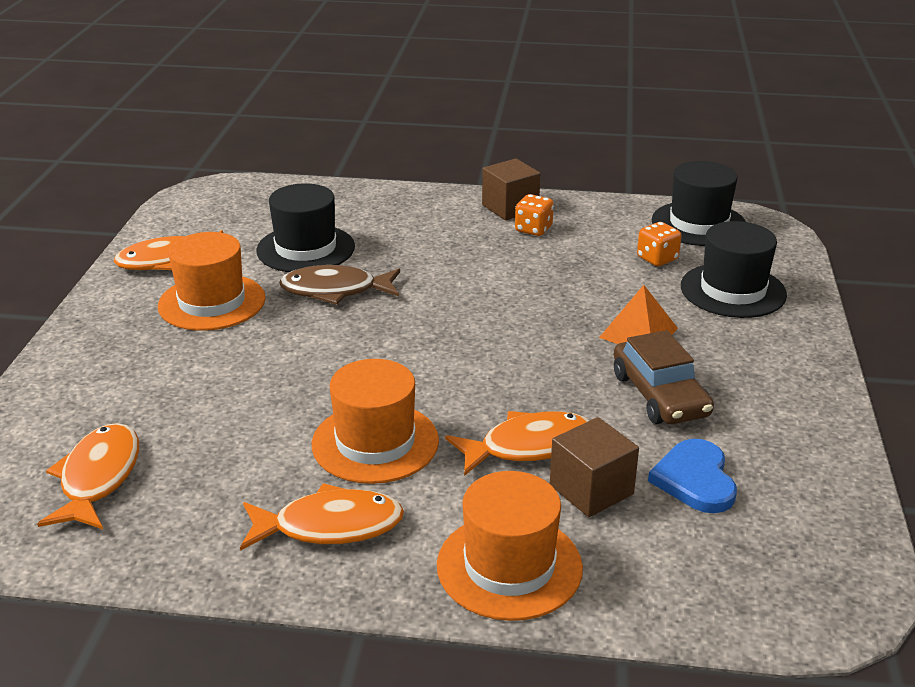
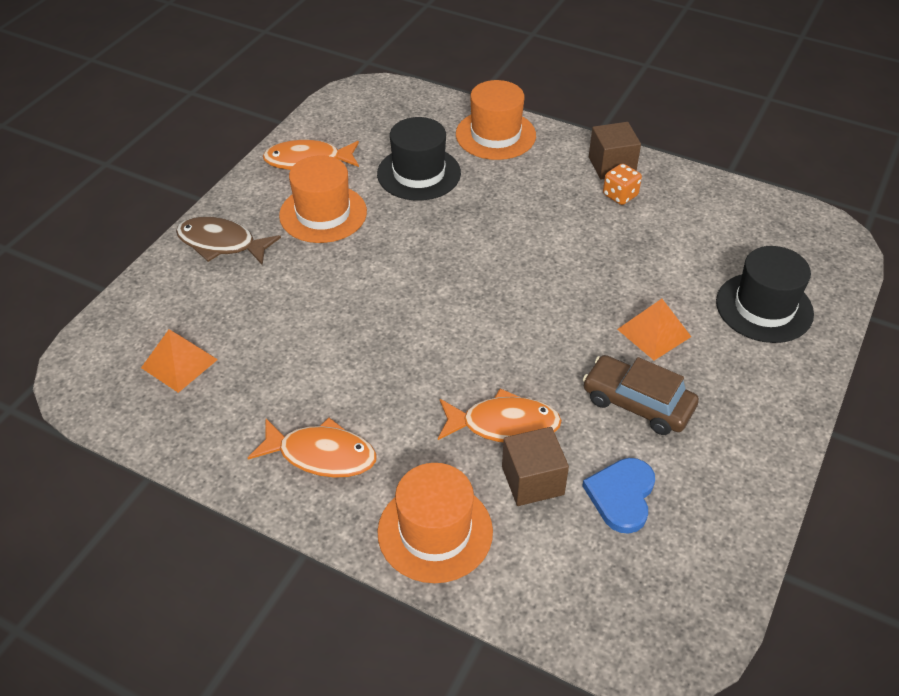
camera: 20 degrees right, 15 degrees up
(98, 478) = (179, 363): orange fish -> orange pyramid
(335, 290) = (423, 224): brown fish -> brown fish (221, 243)
(375, 442) = (387, 387): orange hat -> orange hat (495, 135)
(657, 259) = (714, 255): orange dice -> none
(660, 395) = (637, 403): brown car -> brown car turned 120 degrees clockwise
(698, 224) = (775, 223): black hat -> none

